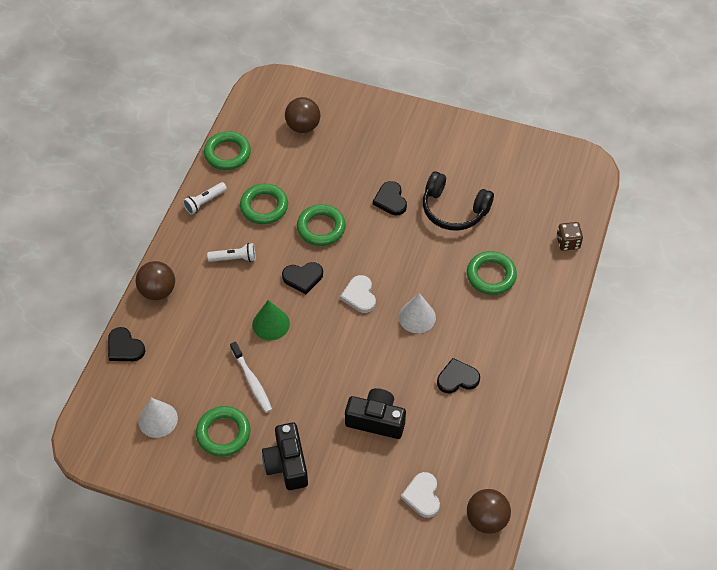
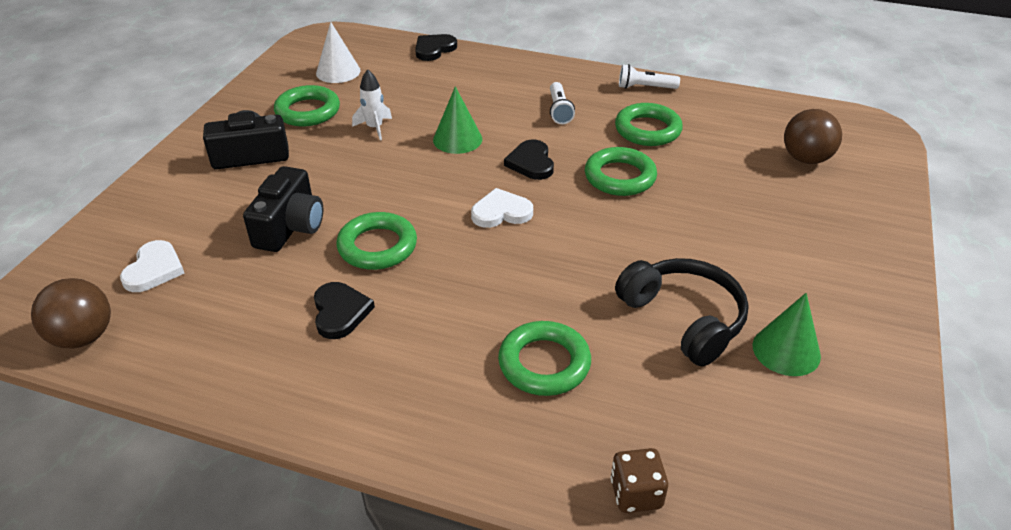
camera: 90 degrees right, 15 degrees down
(158, 291) = (508, 64): brown ball -> none
(204, 202) = (645, 87): white flashlight -> white flashlight turned 45 degrees counterclockwise
(227, 153) = (730, 100): green ring -> green ring (377, 246)
(252, 381) = (374, 128): white toothbrush -> white rocket
(390, 200) = (687, 244): black heart -> none
(417, 317) = (460, 269): white cone -> none
(422, 496) = (154, 269): white heart -> white heart turned 105 degrees clockwise
(453, 210) = (684, 318): black headphones -> black headphones turned 120 degrees clockwise
(474, 170) = (786, 350): none -> green cone

